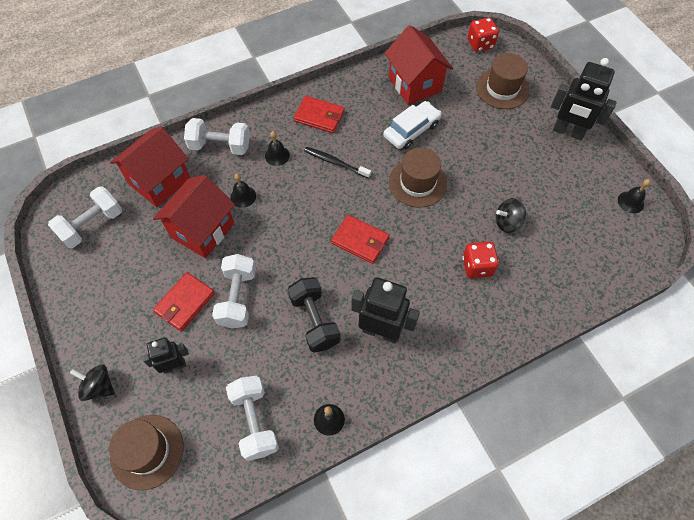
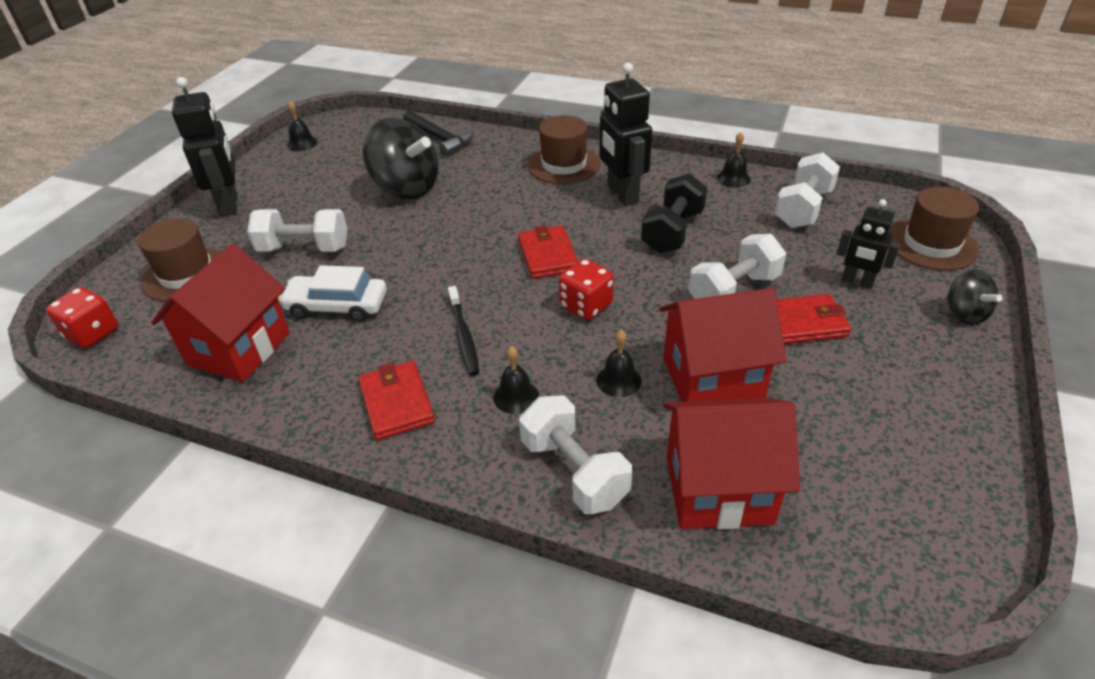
camera: 130 degrees left, 20 degrees down
(92, 225) = (882, 501): white dumbbell -> white dumbbell (304, 249)
(417, 183) = (419, 260): brown hat -> brown hat (564, 165)
(477, 266) = (481, 181): red dice -> red dice (586, 306)
(507, 222) = (406, 188): black spinning top -> black spinning top, size x1.91
(566, 284) = (440, 138): none -> black hammer

